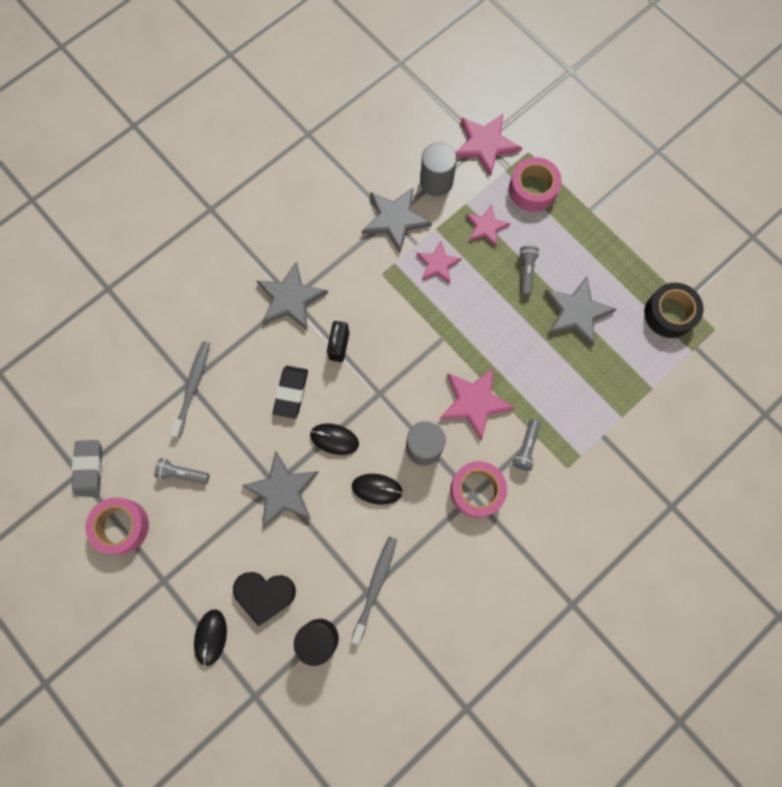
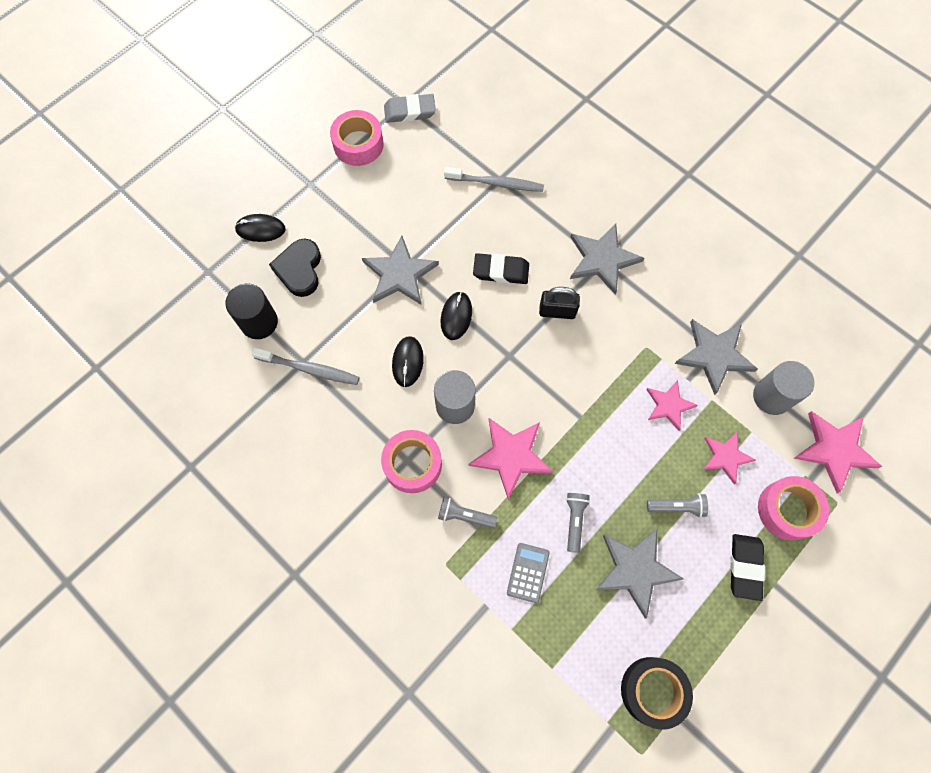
camera: 85 degrees right, 5 degrees down
(182, 473) = (411, 186): grey flashlight -> grey flashlight (574, 521)
(576, 229) = (745, 567): none -> black eraser
(576, 399) = (528, 572): none -> grey calculator

